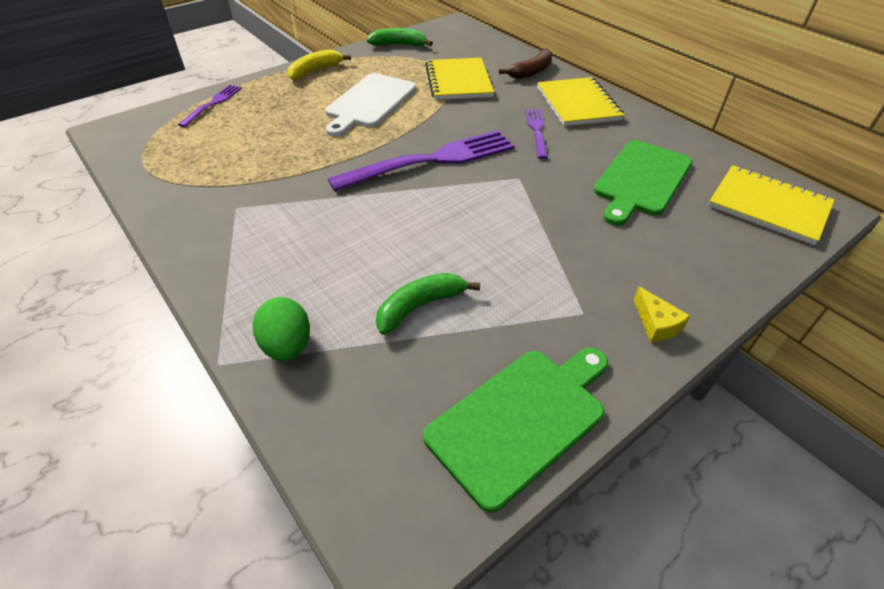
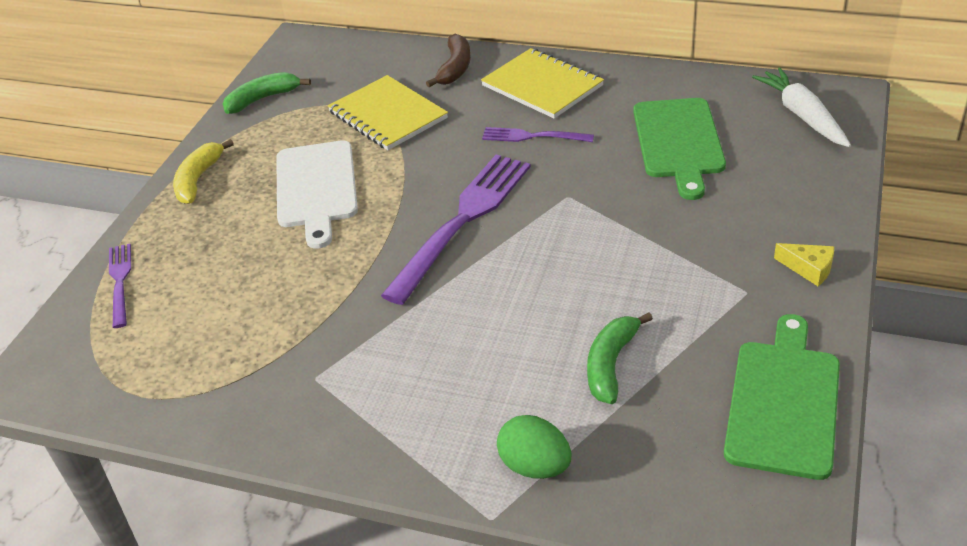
camera: 30 degrees left, 5 degrees down
(536, 131) = (533, 136): purple fork -> purple fork turned 45 degrees counterclockwise
(768, 206) = (802, 115): yellow notebook -> white carrot

